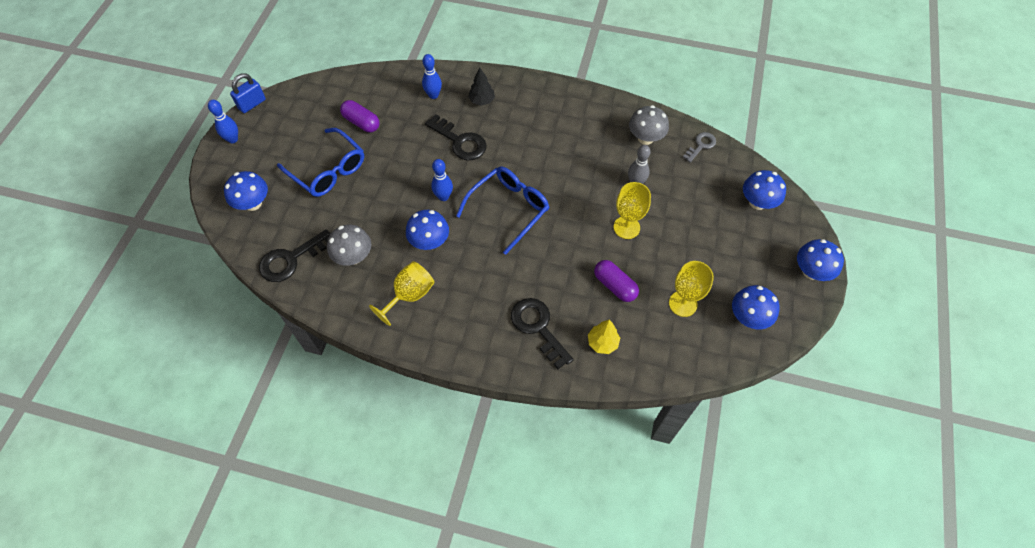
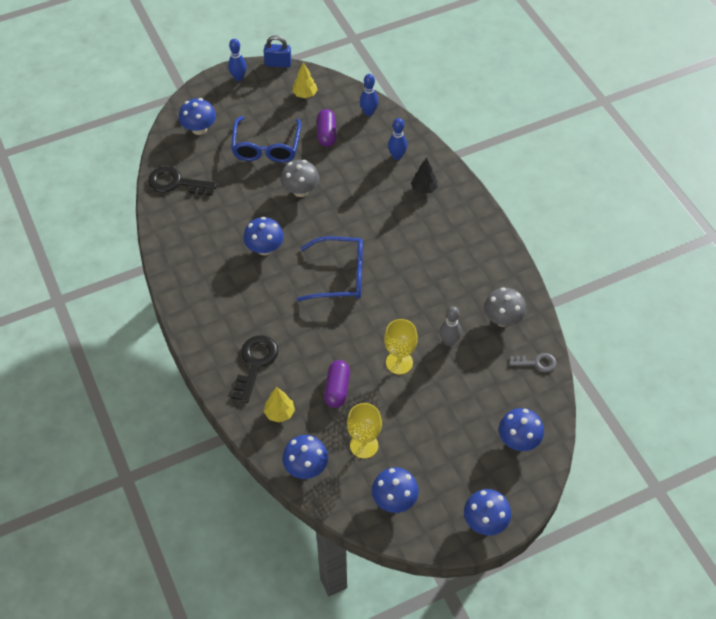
camera: 50 degrees right, 5 degrees down
(305, 108) = (305, 94): none -> yellow tree
(353, 256) = (211, 214): grey mushroom -> grey mushroom (300, 190)
(409, 295) = (210, 268): yellow goblet -> none
(443, 197) = (311, 229): blue bowling pin -> blue bowling pin (368, 112)
(460, 141) = (371, 203): black key -> none
(670, 359) = (306, 467): none -> blue mushroom

